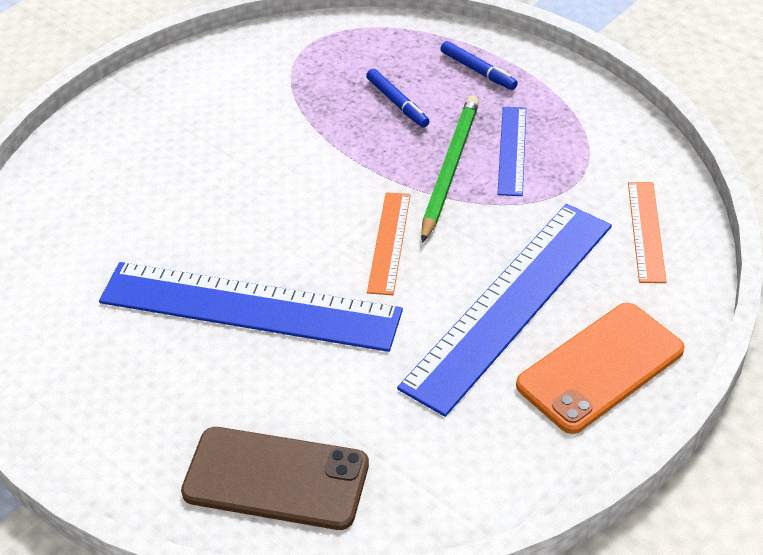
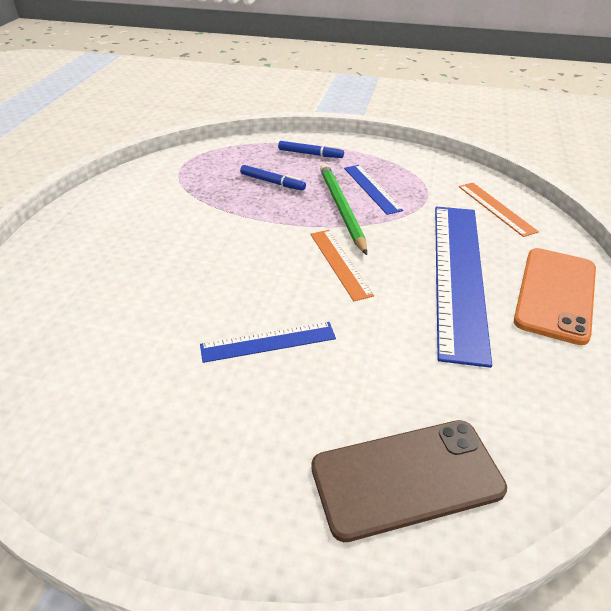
camera: 30 degrees left, 5 degrees down
(250, 306) = (268, 342): blue ruler -> blue ruler, size x0.48

